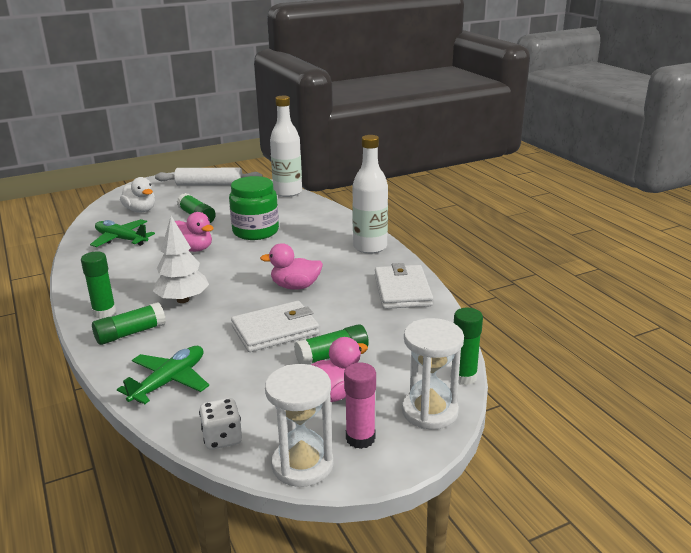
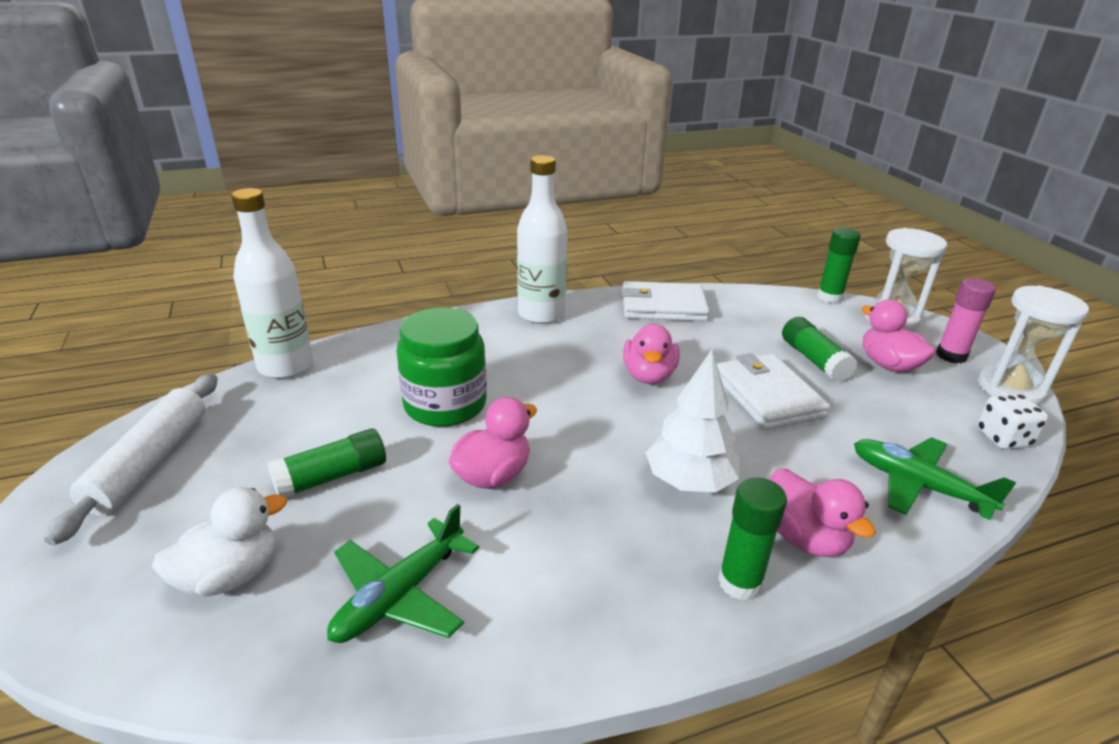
camera: 85 degrees left, 5 degrees up
(130, 333) = (804, 538): green glue stick -> pink duck

